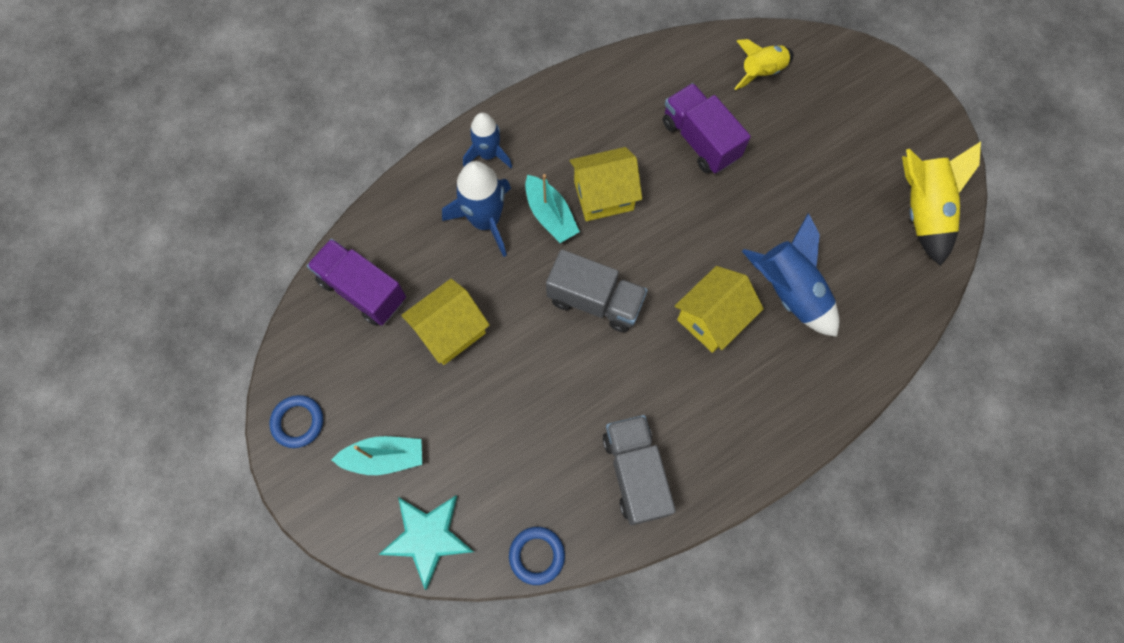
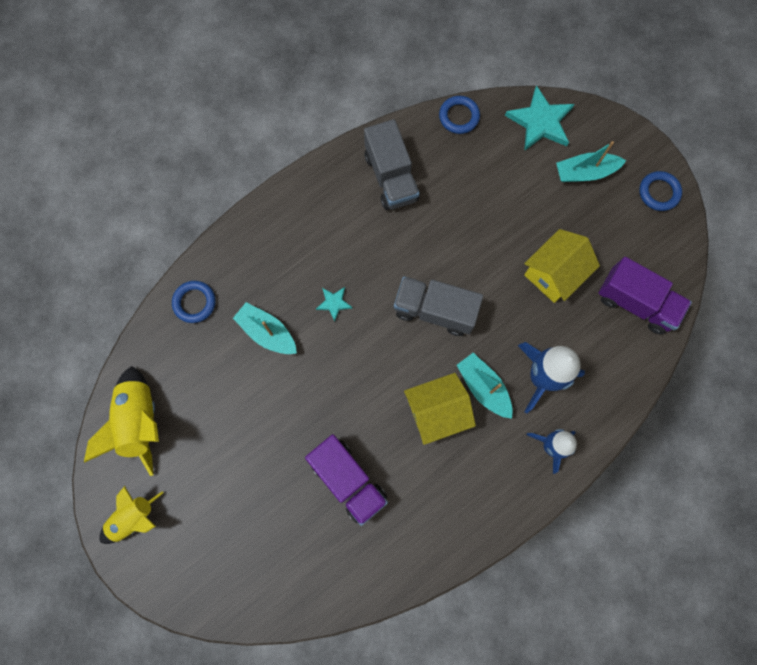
camera: 175 degrees right, 5 degrees up
(712, 319) = (334, 303): yellow house -> turquoise star
(761, 72) = (286, 567): yellow rocket -> yellow rocket (134, 518)
(788, 292) = (267, 332): blue rocket -> turquoise boat
(876, 333) = (194, 302): none -> blue ring

